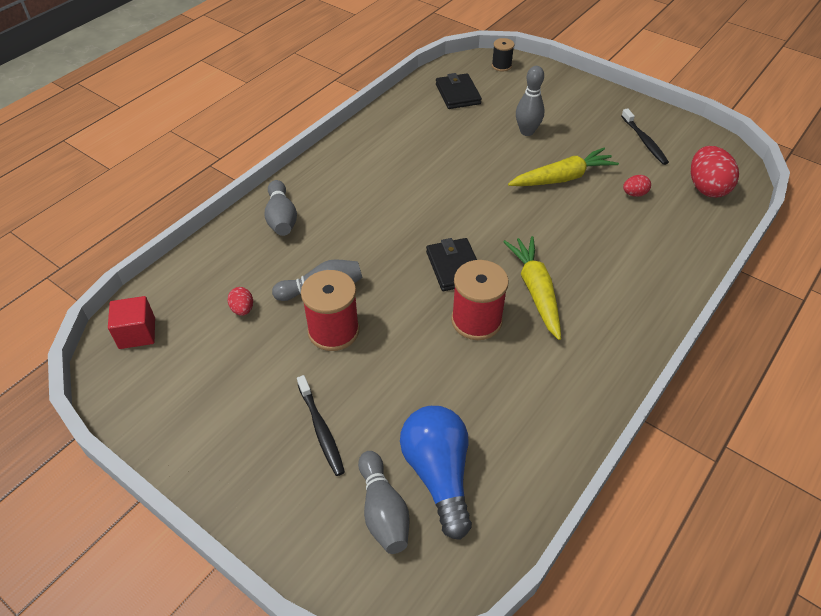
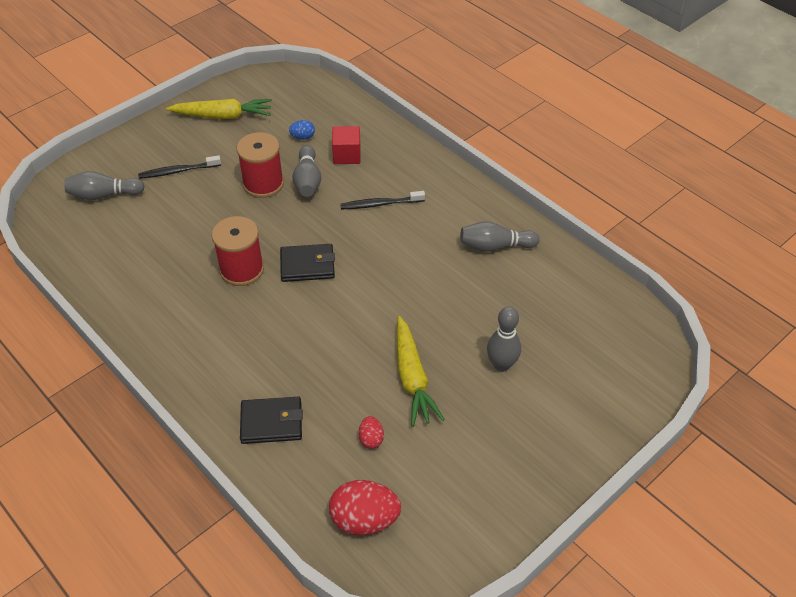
camera: 100 degrees right, 0 degrees up
(137, 333) = (298, 87): red cube -> red cube (347, 155)
(242, 309) = (303, 137): red egg -> blue egg
(281, 218) = (400, 162): grey bowling pin -> grey bowling pin (495, 246)
(438, 474) = (115, 225): blue light bulb -> none
(458, 94) = (584, 314): black wallet -> black wallet (271, 422)
(501, 66) = (646, 369): black spool -> none
(535, 291) = (259, 317): yellow carrot -> yellow carrot (223, 116)
(644, 141) = (465, 483): black toothbrush -> black toothbrush (380, 204)

